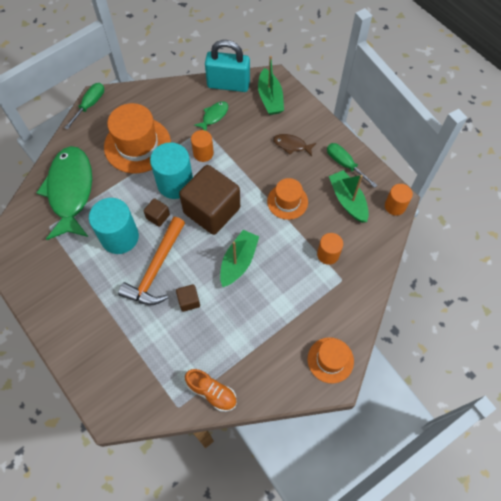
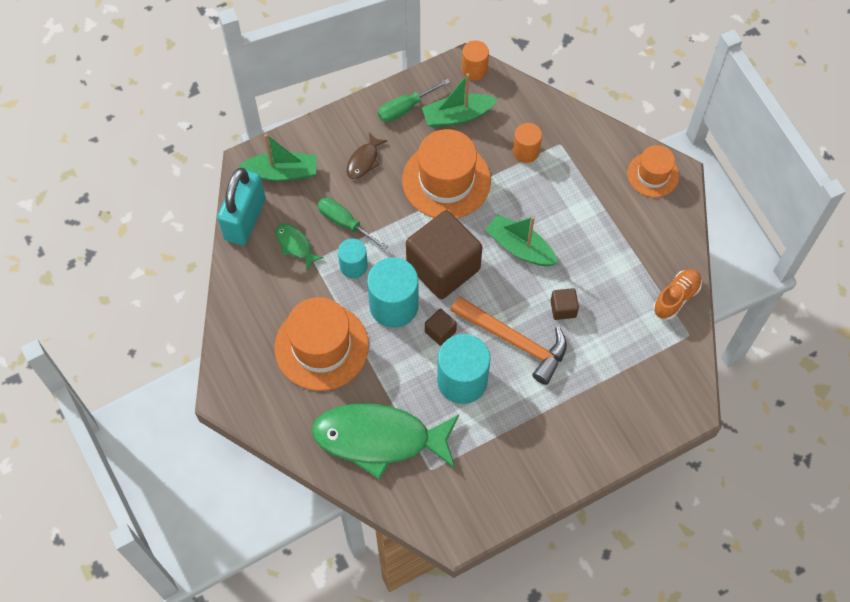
camera: 80 degrees left, 0 degrees up
(90, 105) = (235, 405): green screwdriver -> green screwdriver (345, 223)
(203, 153) = (353, 266): orange cylinder -> turquoise cylinder
(287, 201) = (446, 180): orange hat -> orange hat, size x1.71

